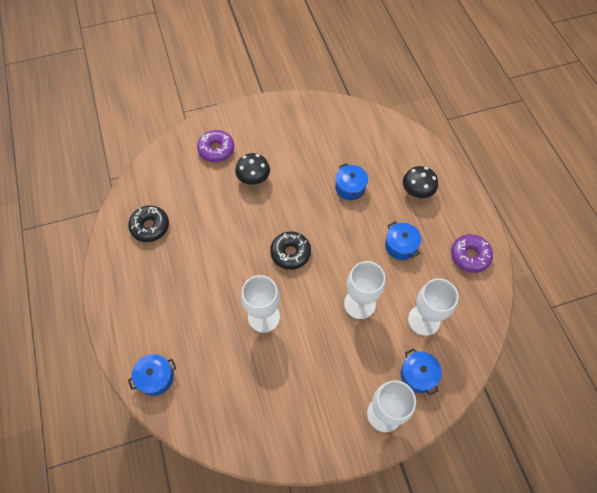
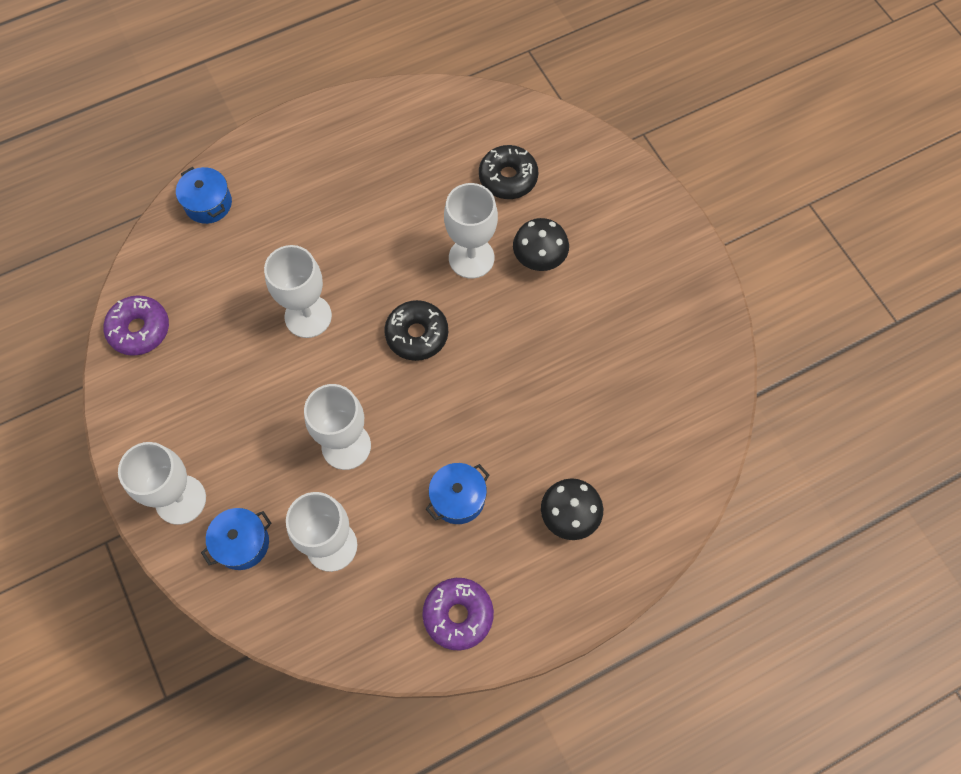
camera: 80 degrees right, 5 degrees up
(150, 226) = (428, 141): black donut -> black donut (508, 178)
(216, 150) = (583, 195): purple donut -> purple donut (139, 329)
(244, 215) = (471, 258): none -> white goblet
(350, 187) = (555, 406): blue pot -> none

